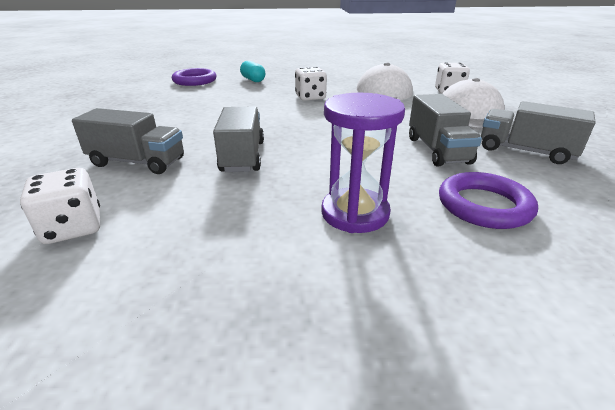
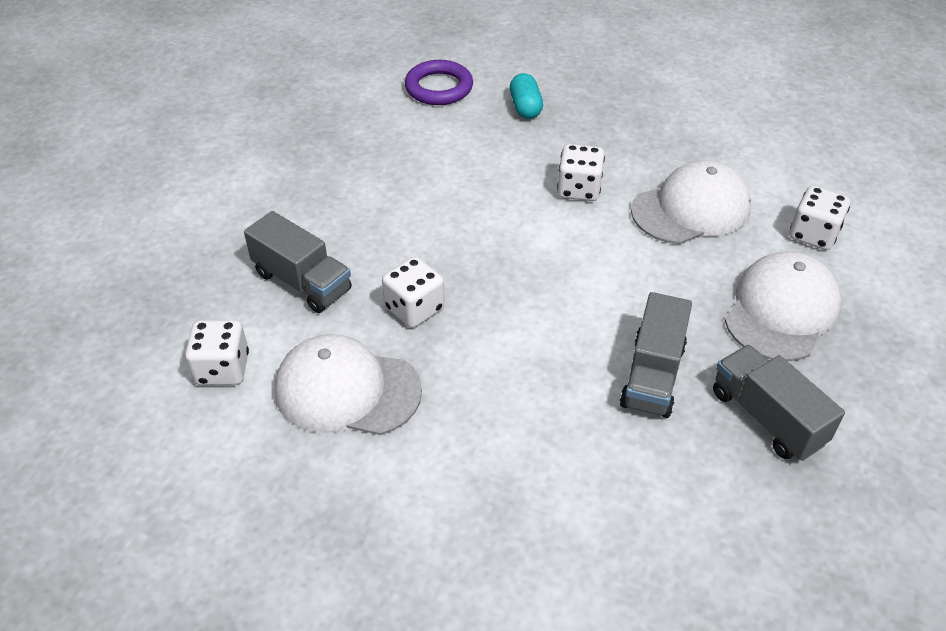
camera: 25 degrees right, 15 degrees up
(214, 210) = (347, 390): none -> white cap
(242, 156) = (414, 308): grey truck -> white dice
(355, 213) = (474, 444): purple hourglass -> none
(484, 205) = (614, 485): purple ring -> none

